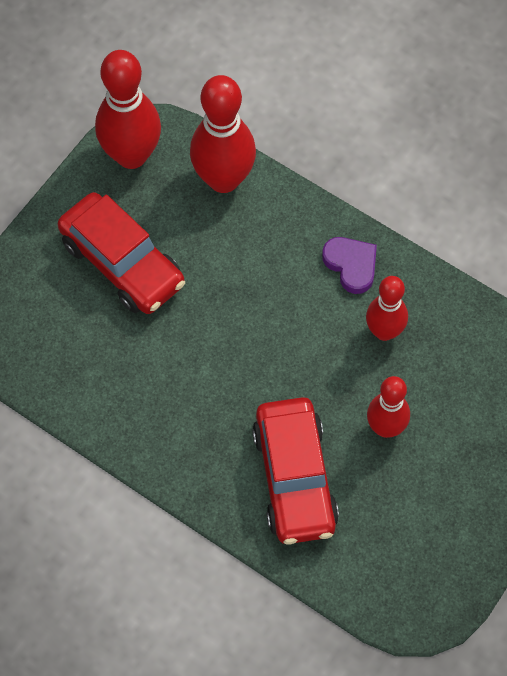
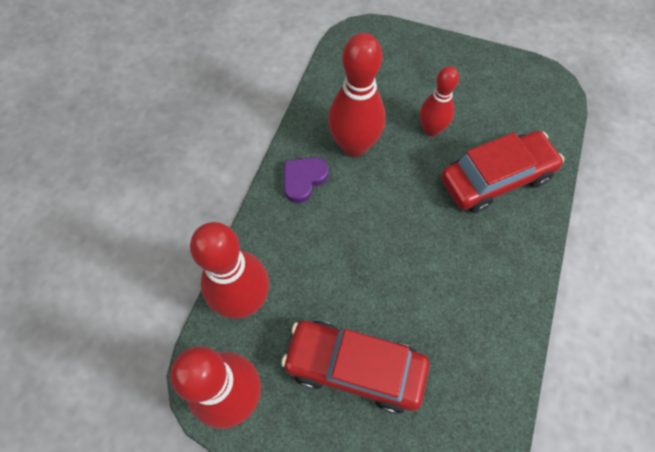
camera: 105 degrees left, 0 degrees up
(122, 263) = (354, 368): red car -> red car turned 105 degrees counterclockwise
(384, 331) = (354, 146): red bowling pin -> red bowling pin, size x1.62

